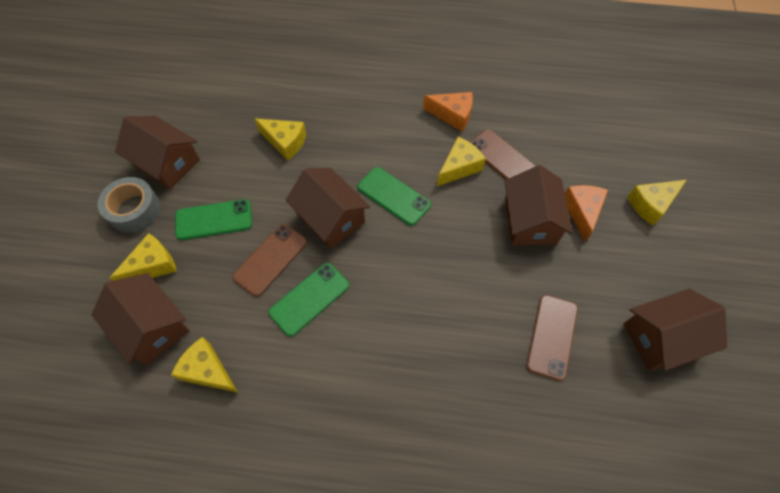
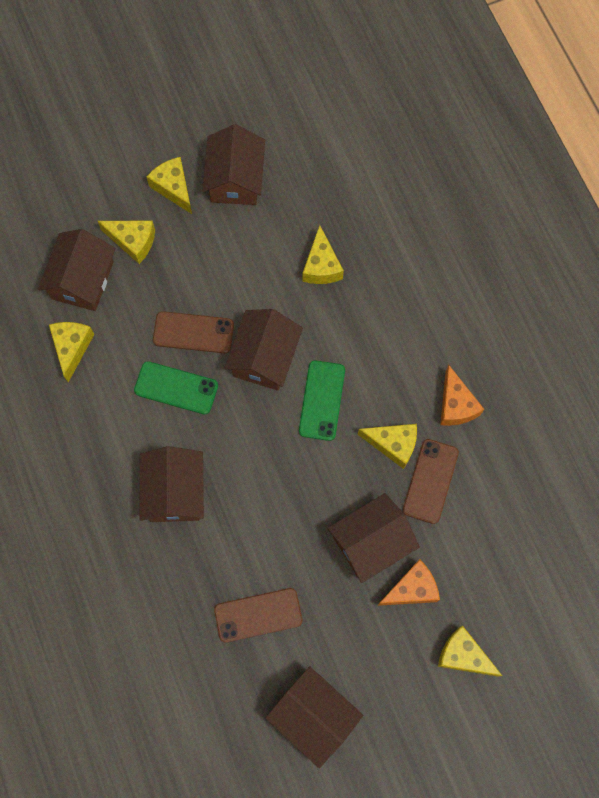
camera: 60 degrees right, 10 degrees up
(134, 210) = (173, 188): grey tape -> yellow cheese
(214, 220) = (203, 260): green phone -> none
(403, 349) = (174, 492): none -> brown house

